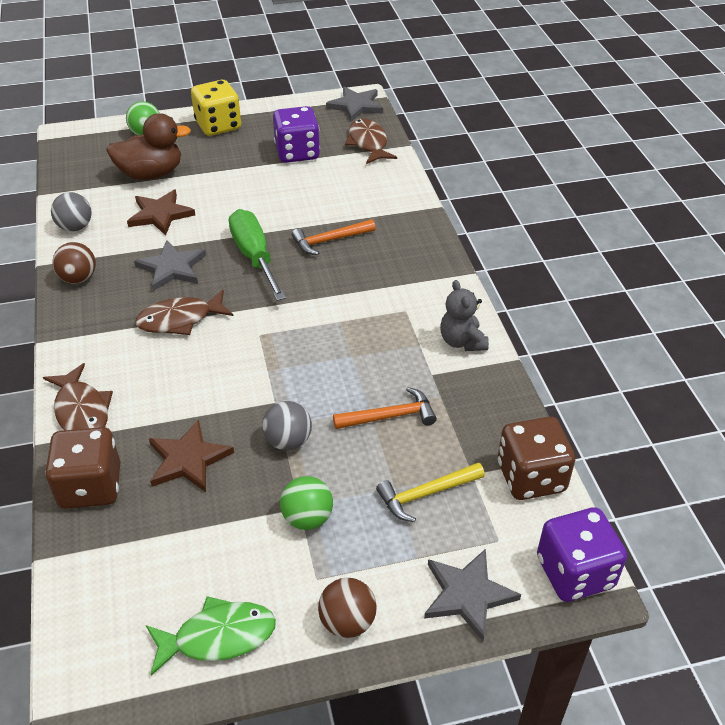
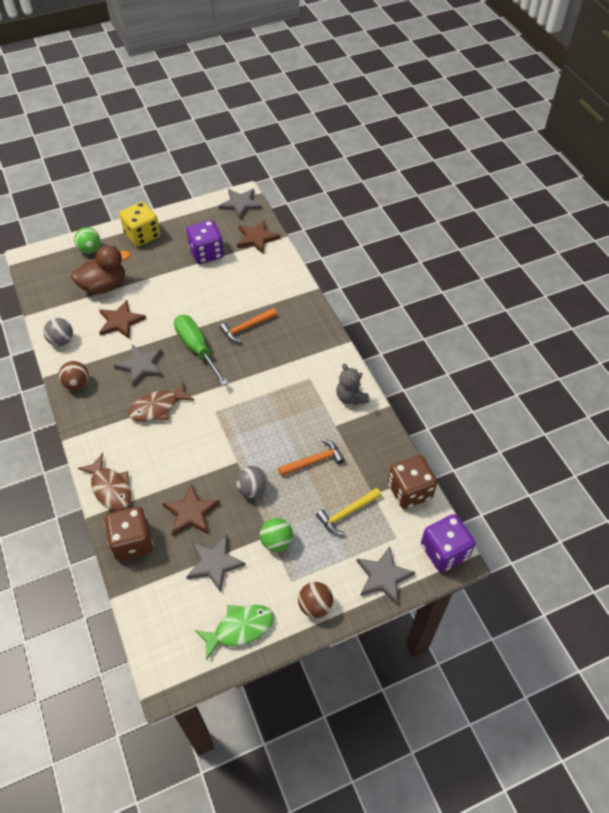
camera: 10 degrees left, 10 degrees up
(204, 534) = (214, 563): none -> grey star
(368, 143) = (256, 238): brown fish -> brown star

